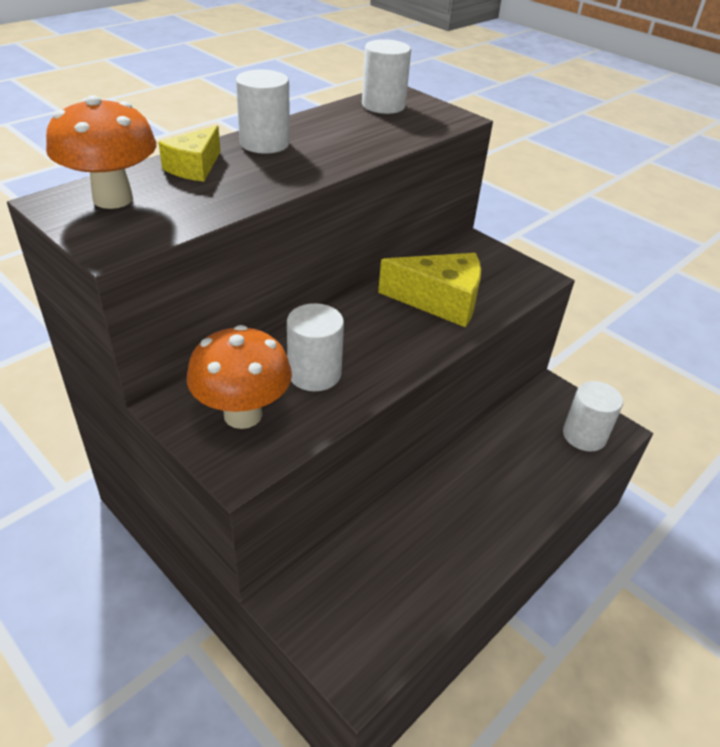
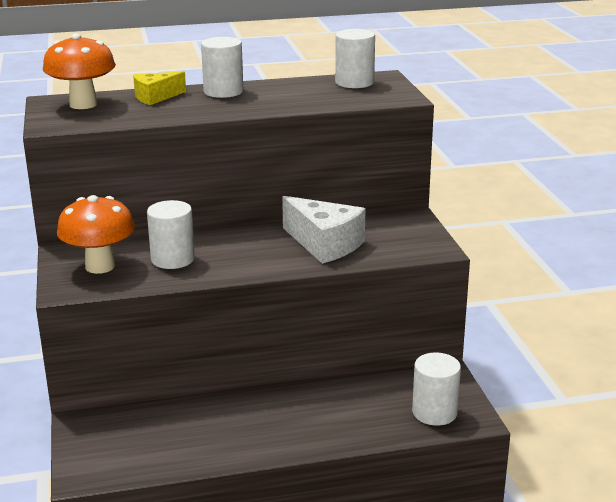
camera: 35 degrees right, 15 degrees down
(440, 301) = (324, 244): yellow cheese -> white cheese

